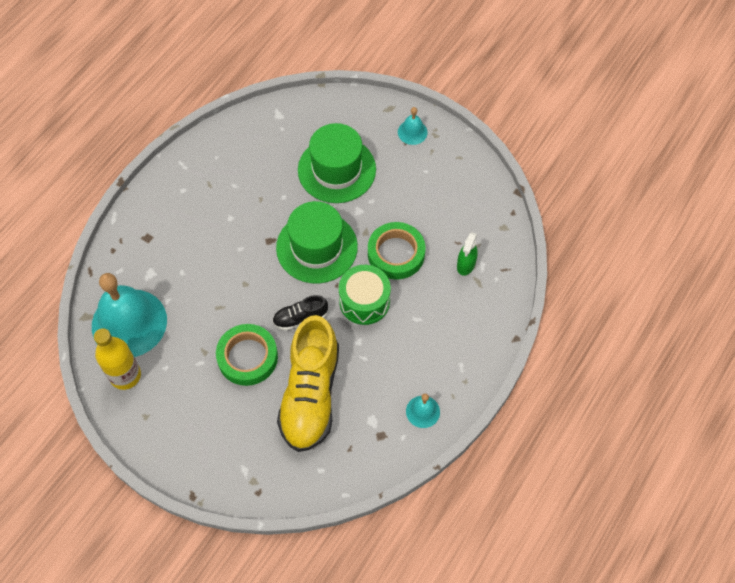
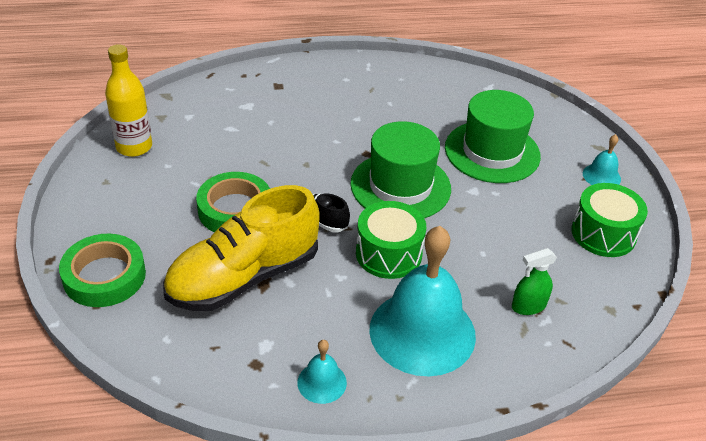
camera: 45 degrees right, 20 degrees down
(129, 323) = (187, 120): turquoise bell -> turquoise bell (422, 332)
(396, 254) = (467, 244): green tape -> green tape (104, 276)
(453, 177) = (603, 234): none -> green drum

